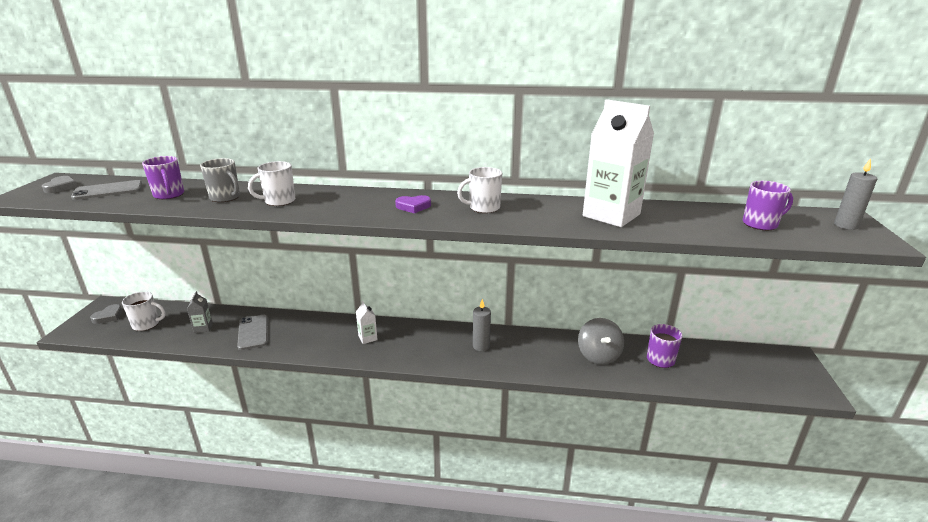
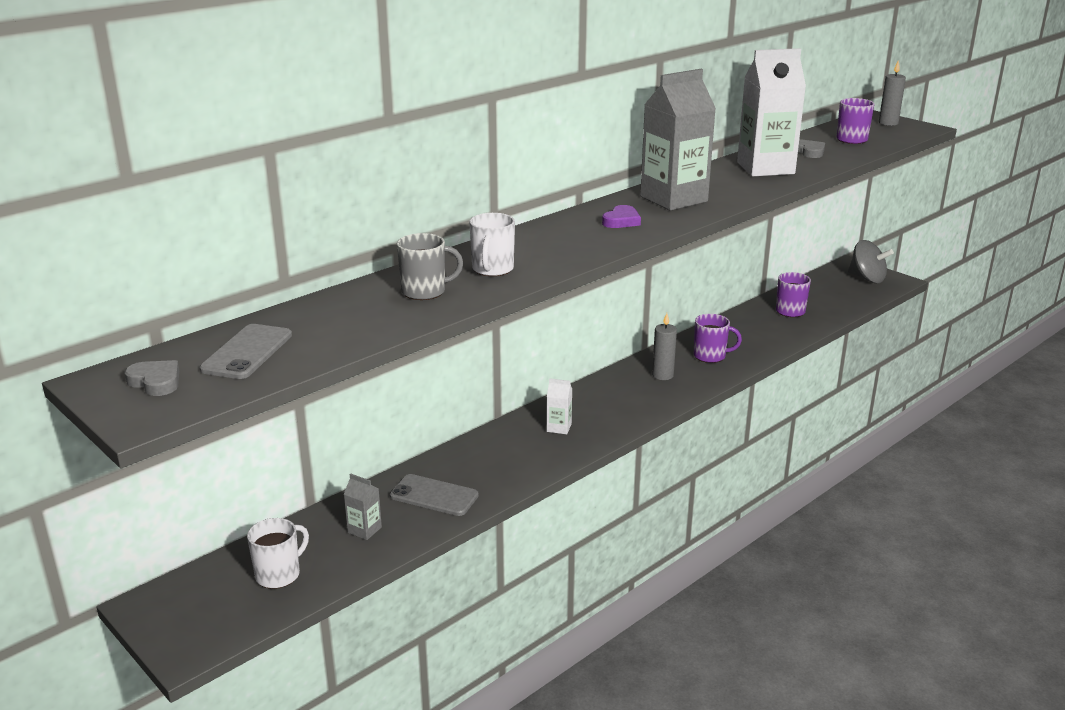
camera: 50 degrees left, 0 degrees up
(108, 316) = (194, 606): grey heart -> grey heart (809, 152)
(169, 195) = (349, 319): purple mug -> purple mug (710, 356)
(483, 208) = (673, 199): white mug -> grey carton
(598, 355) = (751, 331): grey spinning top -> grey spinning top (867, 278)

